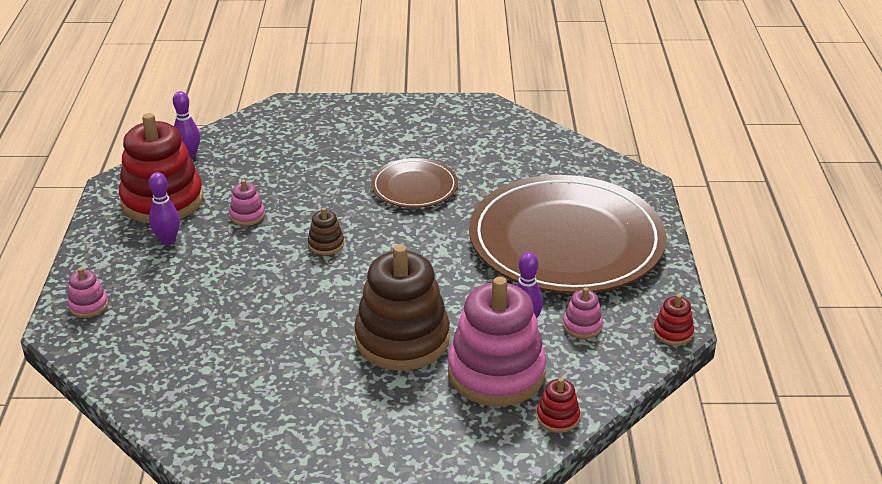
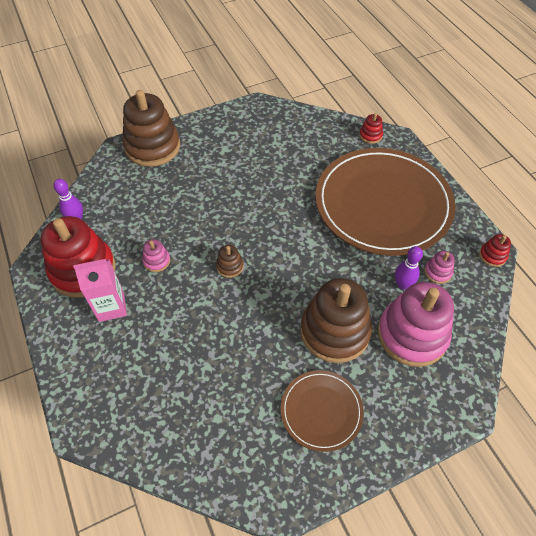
camera: 25 degrees left, 20 degrees up
(88, 305) = (89, 395): pink stacking toy -> none
(168, 240) = (111, 307): purple bowling pin -> pink carton
(323, 113) = (152, 147): none -> brown stacking toy
(414, 187) = (257, 192): brown plate -> brown plate (321, 411)
(557, 417) = (472, 356): red stacking toy -> red stacking toy (370, 135)

